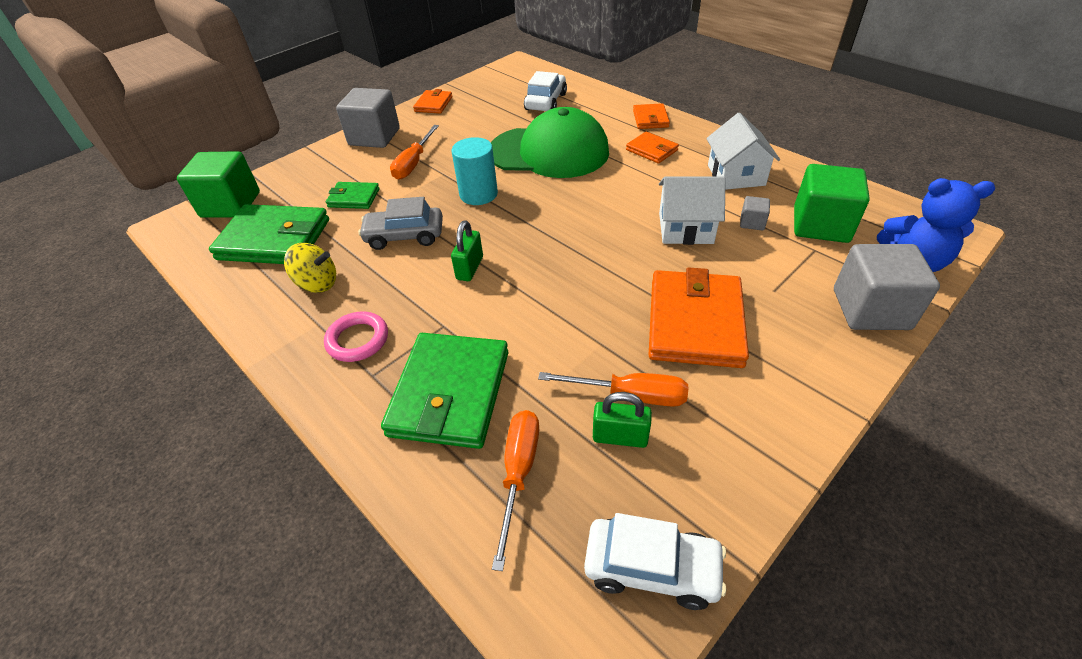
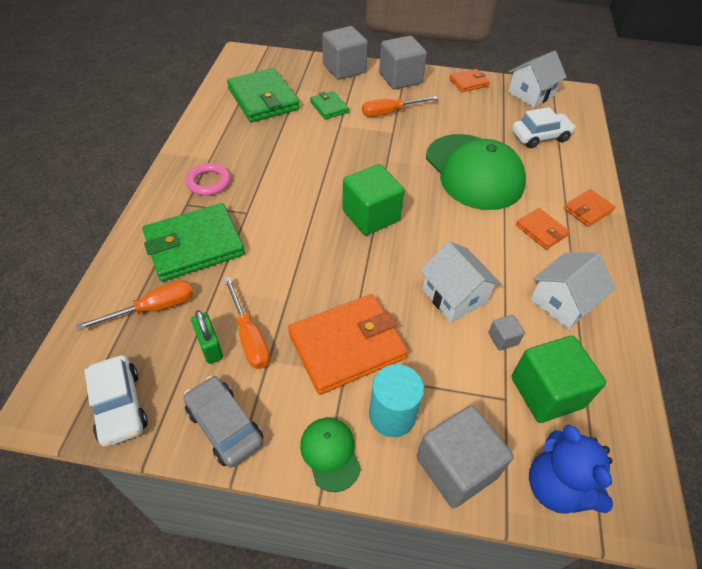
camera: 50 degrees right, 5 degrees up
(230, 204) = (278, 63): green cube -> green cube (371, 215)
(309, 164) = (344, 69): none -> grey cube
(317, 284) = (241, 139): yellow spinning top -> none
(404, 236) = (313, 150): grey car -> grey car (225, 426)
(470, 268) = (307, 197): green padlock -> none
(478, 194) = (387, 161): turquoise cylinder -> turquoise cylinder (392, 415)
(490, 82) = (531, 94): none -> white house
(651, 150) = (541, 230): orange wallet -> orange wallet turned 45 degrees counterclockwise
(818, 389) = (330, 453): none -> green cap

